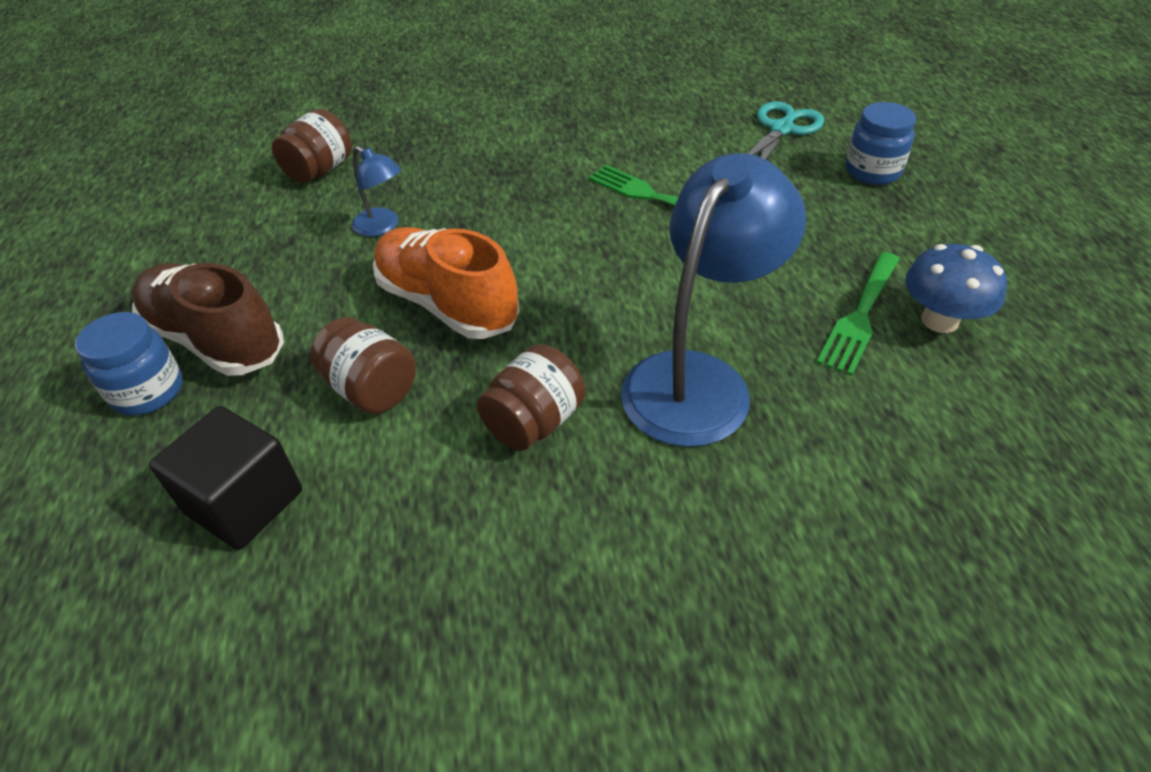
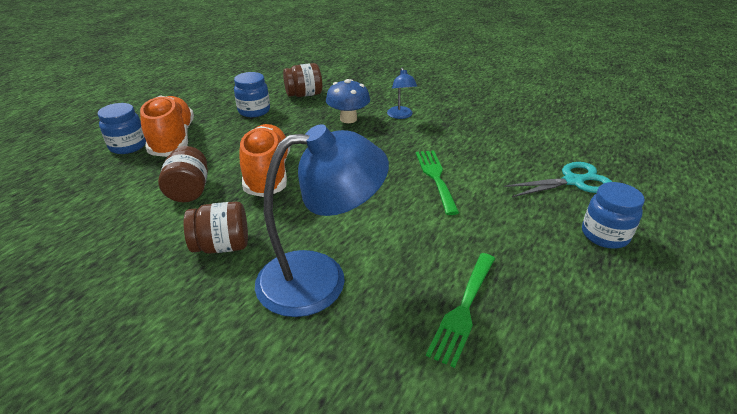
camera: 40 degrees right, 10 degrees down
(216, 340) = (173, 140): brown shoe -> orange shoe
(244, 502) = (91, 204): black cube -> none
(279, 230) = (254, 111): none -> blue jar
(382, 226) = (293, 128): blue lamp -> blue lamp (401, 116)
(860, 316) = (463, 310): green fork -> green fork turned 45 degrees counterclockwise
(939, 320) = (516, 348): blue mushroom -> blue mushroom (348, 119)

